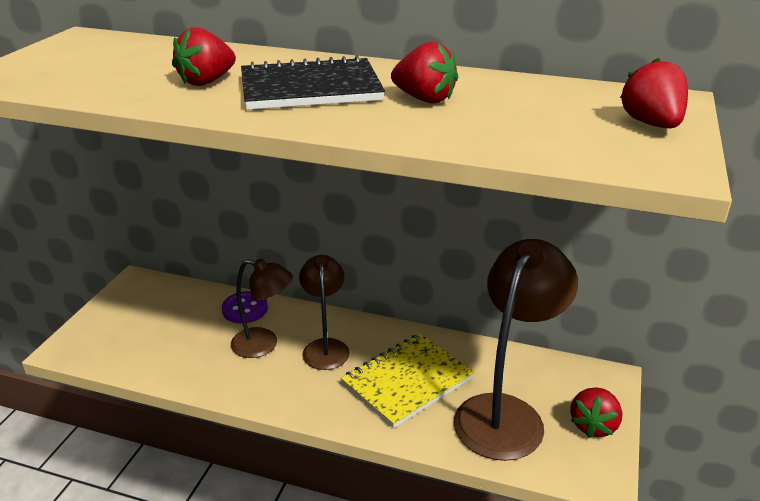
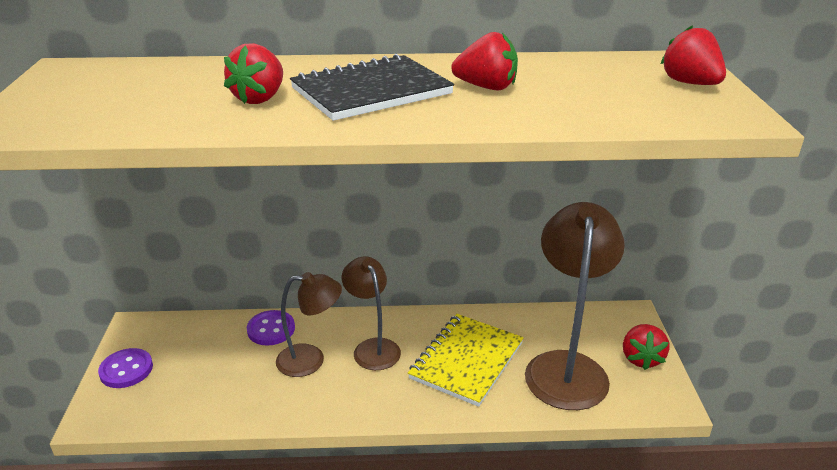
camera: 20 degrees left, 0 degrees up
(110, 316) = (126, 370): none -> purple button

